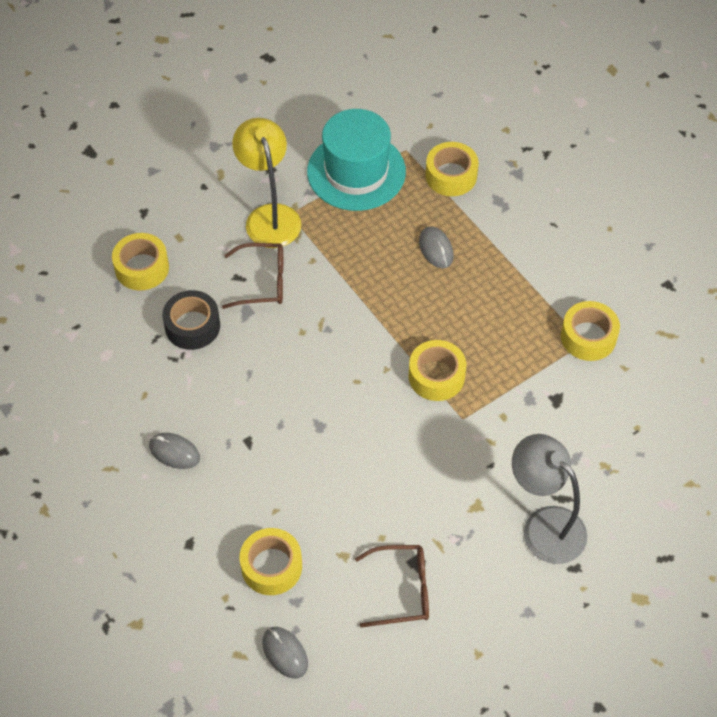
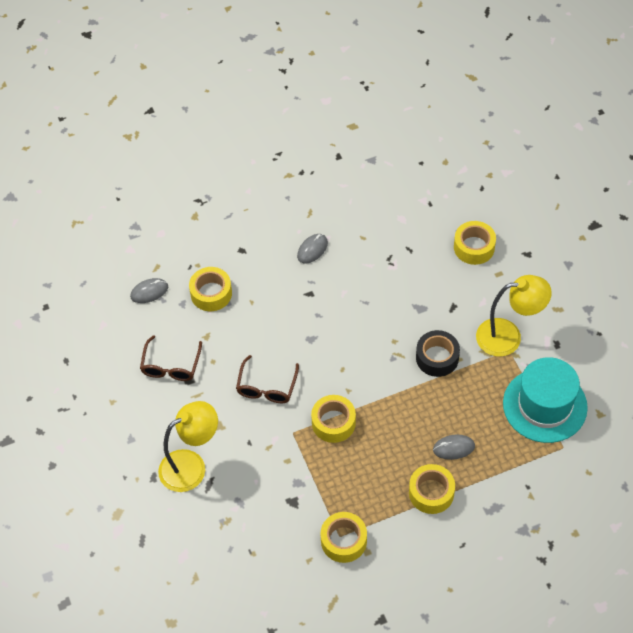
camera: 105 degrees right, 0 degrees up
(192, 326) = (414, 272): black tape -> black tape (437, 358)
(262, 282) = (445, 322): brown glasses -> brown glasses (267, 387)
(451, 175) = (529, 476): yellow tape -> yellow tape (431, 493)
(544, 525) = (191, 466): grey lamp -> yellow lamp

